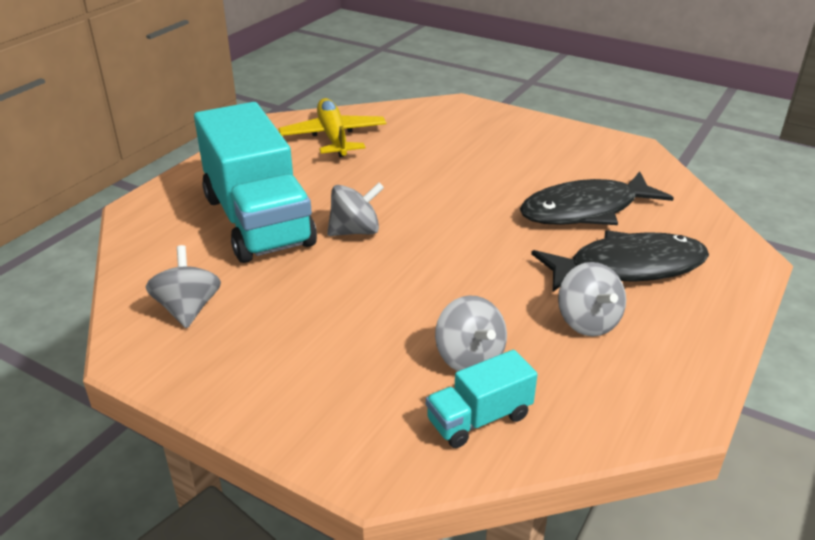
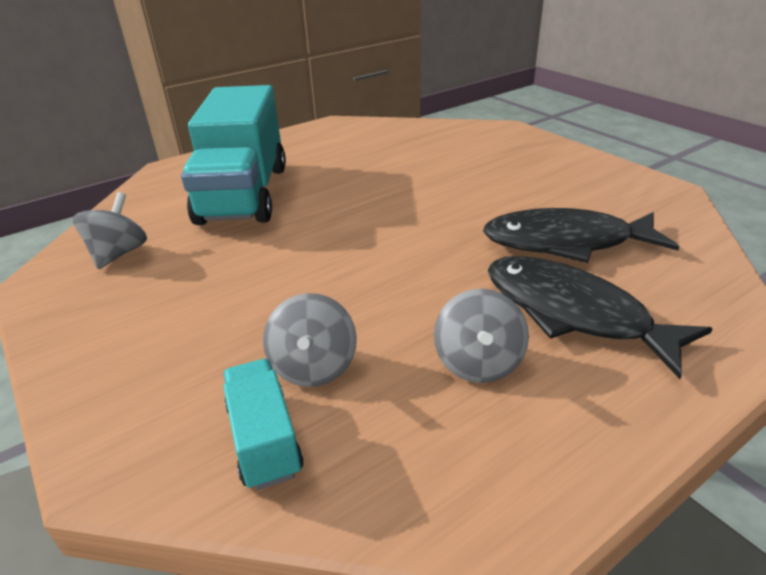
camera: 25 degrees right, 0 degrees up
(333, 137) = (368, 140): yellow plane -> none
(355, 231) = (316, 218): grey spinning top -> none
(479, 418) = (264, 439): turquoise truck -> turquoise truck turned 75 degrees clockwise
(628, 267) = (573, 313): black fish -> black fish turned 150 degrees counterclockwise

